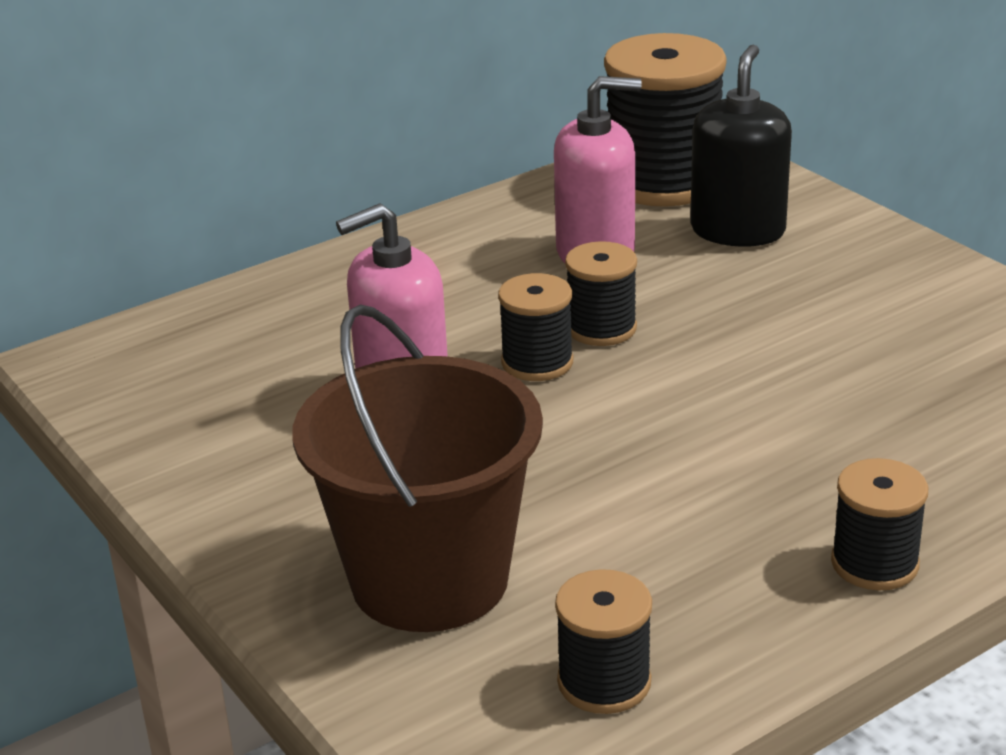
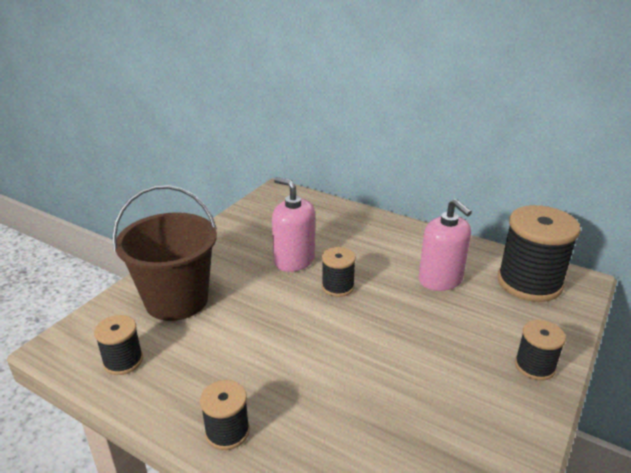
camera: 65 degrees right, 0 degrees up
(601, 328) = (377, 297): black spool -> black spool (534, 366)
(737, 230) = (503, 318): black soap dispenser -> none

